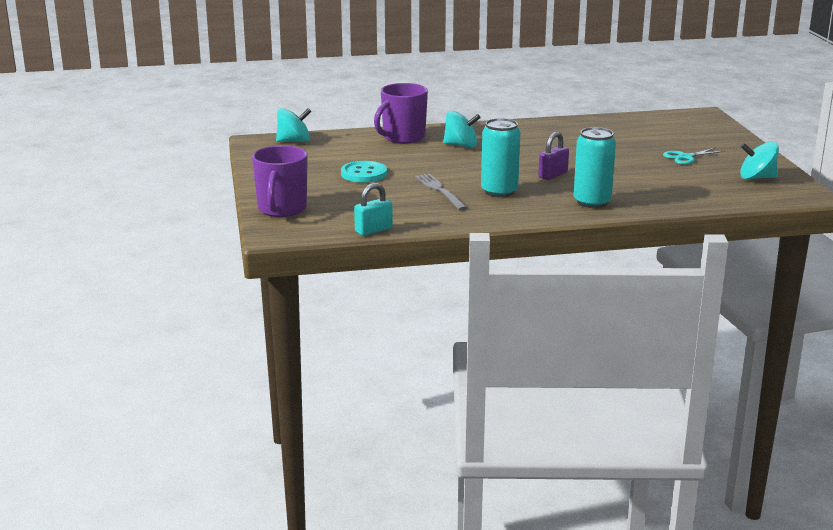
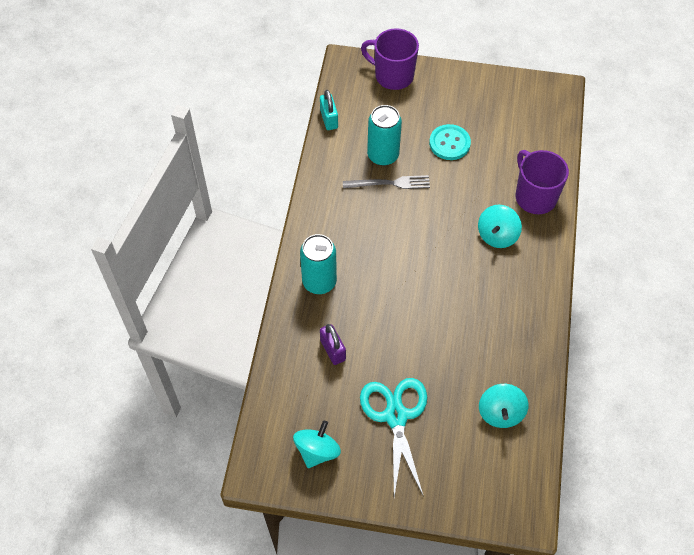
camera: 110 degrees right, 35 degrees up
(294, 141) = (550, 115): turquoise spinning top -> turquoise spinning top (500, 413)
(499, 192) = (370, 224): turquoise can -> turquoise can (383, 155)
(553, 175) = (393, 279): purple padlock -> purple padlock (333, 350)
(686, 157) = (396, 416): turquoise scissors -> turquoise scissors, size x1.82

